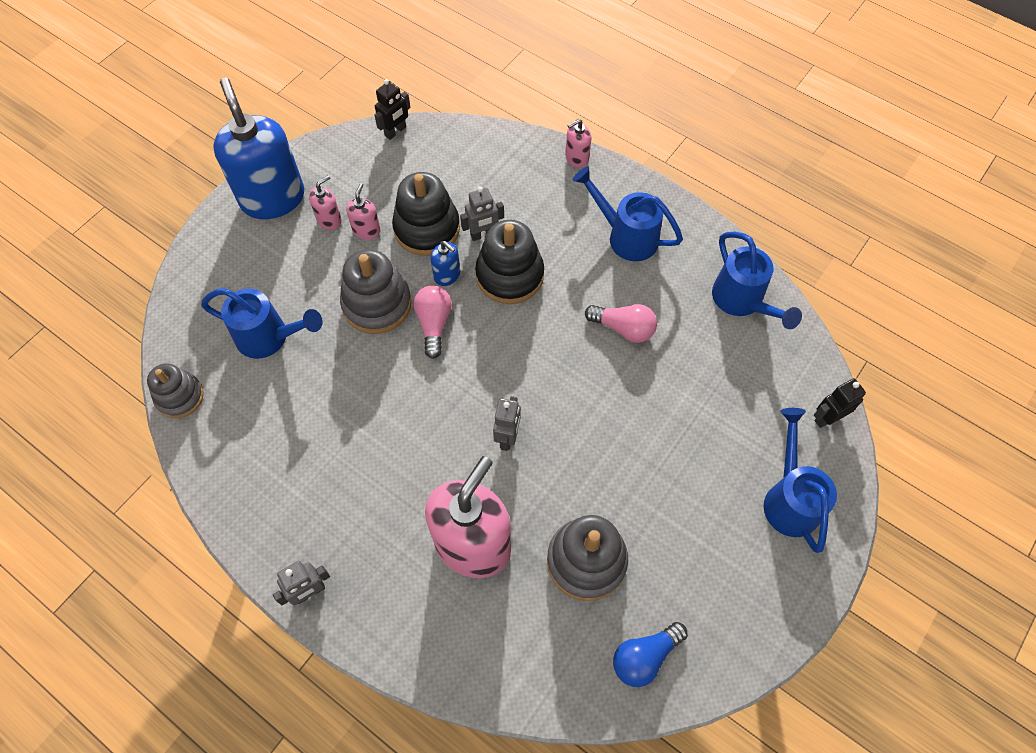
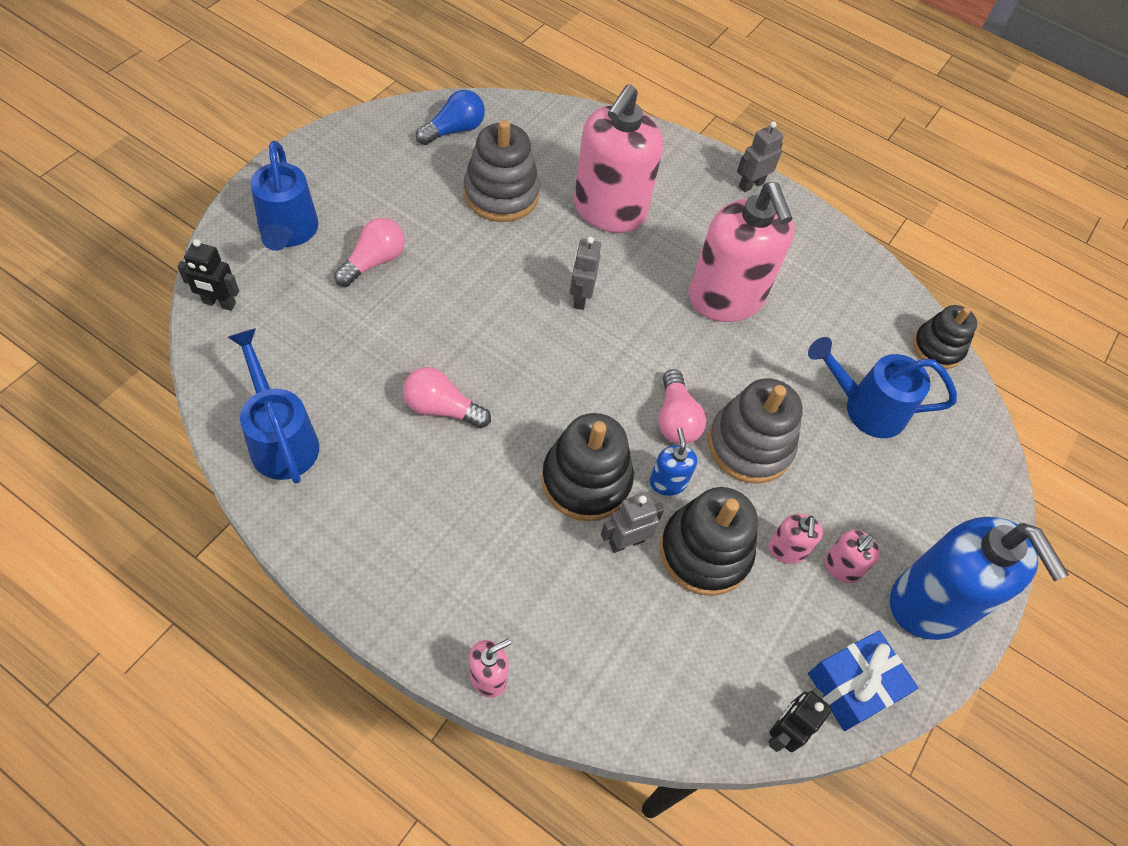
camera: 170 degrees right, 5 degrees down
(180, 397) = (937, 348): grey stacking toy -> black stacking toy
(343, 154) = (853, 686): none -> blue gift
(369, 441) = (726, 299): none -> pink soap dispenser
(447, 275) = (668, 482): blue soap dispenser -> blue soap dispenser turned 45 degrees clockwise
(626, 236) = (424, 536): blue watering can -> none
(702, 468) = (374, 261): none -> pink light bulb
(827, 418) = (219, 303): black robot -> black robot turned 45 degrees clockwise

